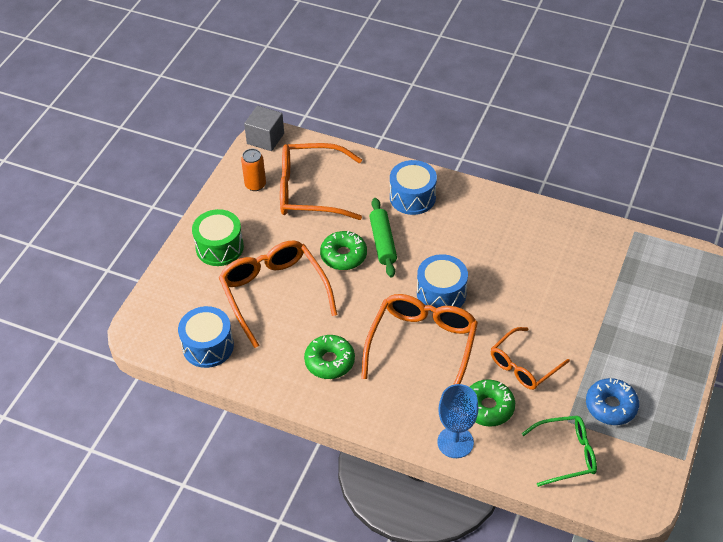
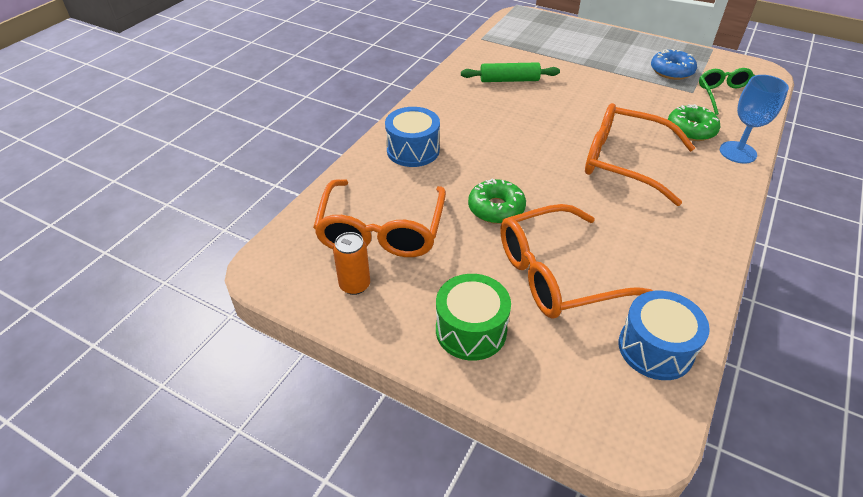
camera: 85 degrees left, 5 degrees down
(265, 138) = (264, 270): grey cube -> none
(329, 361) = (658, 230): green donut -> none
(383, 242) = (478, 177): green rolling pin -> green rolling pin (509, 80)
(441, 293) = (553, 144): blue drum -> none
(523, 366) = (638, 107): orange glasses -> none

